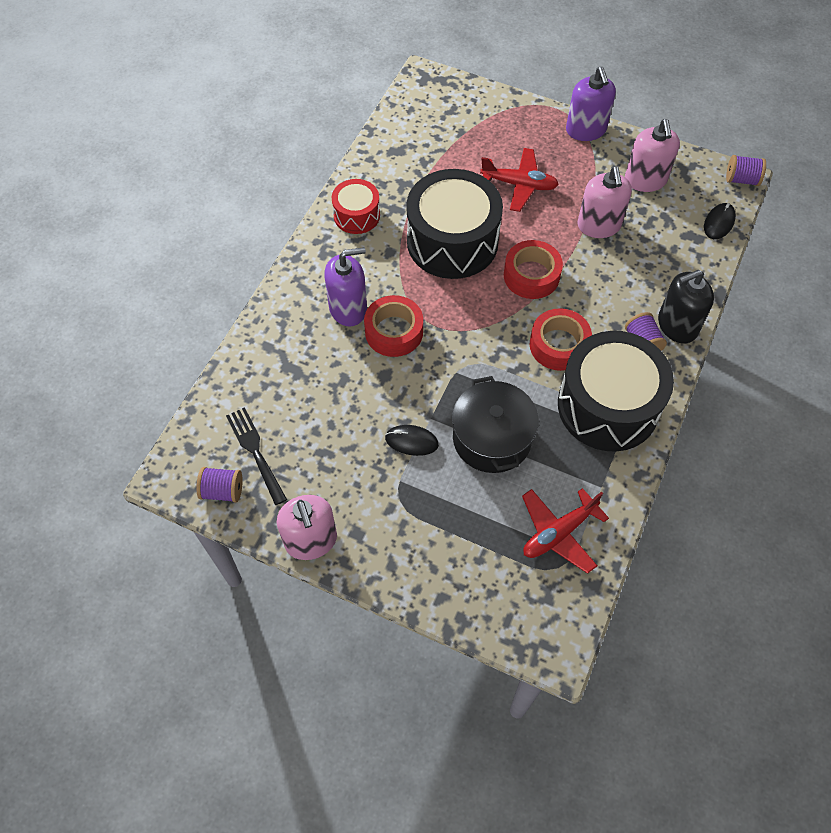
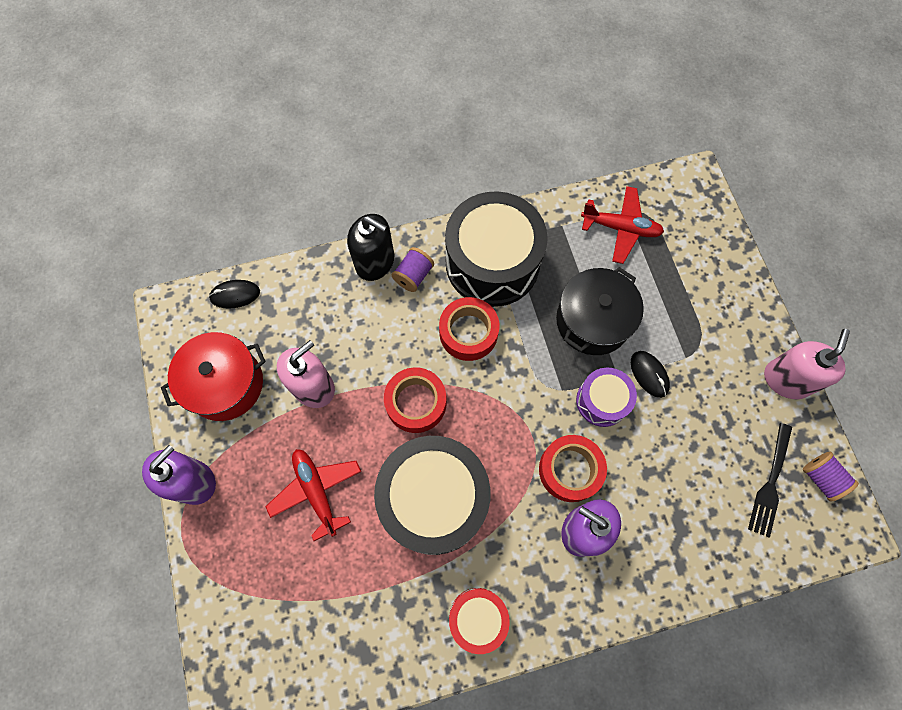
camera: 130 degrees left, 10 degrees up
(422, 391) = (602, 401): none -> purple drum
(645, 180) = (225, 384): pink soap dispenser -> red pot
(741, 179) = (166, 306): purple spool -> none

